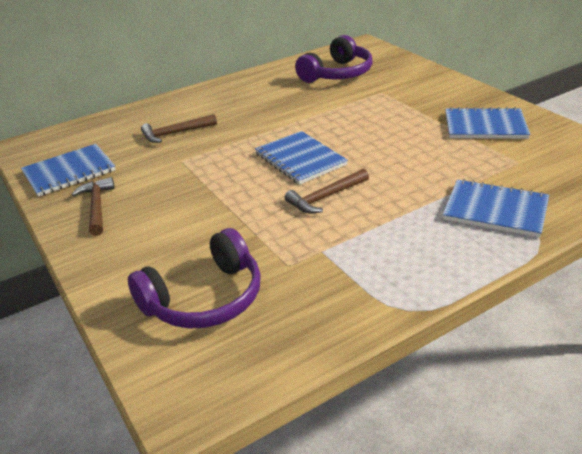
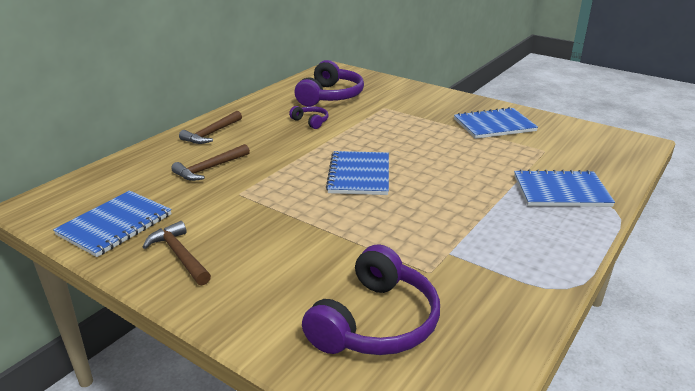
camera: 25 degrees left, 5 degrees down
(297, 99) = (311, 121): none -> purple headphones
(300, 159) = (359, 175): blue notebook -> blue notebook turned 60 degrees clockwise
(326, 197) = (412, 205): brown hammer -> brown hammer (211, 133)

